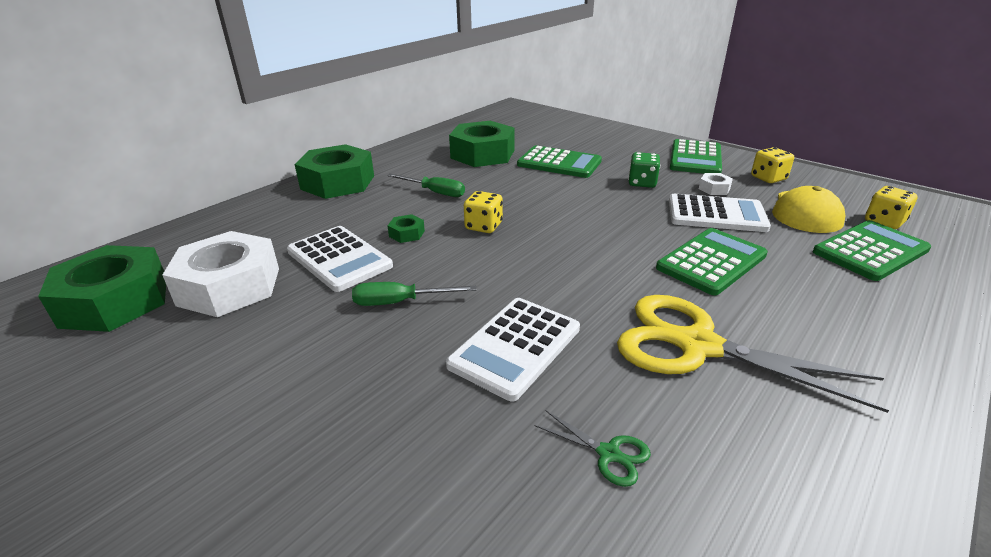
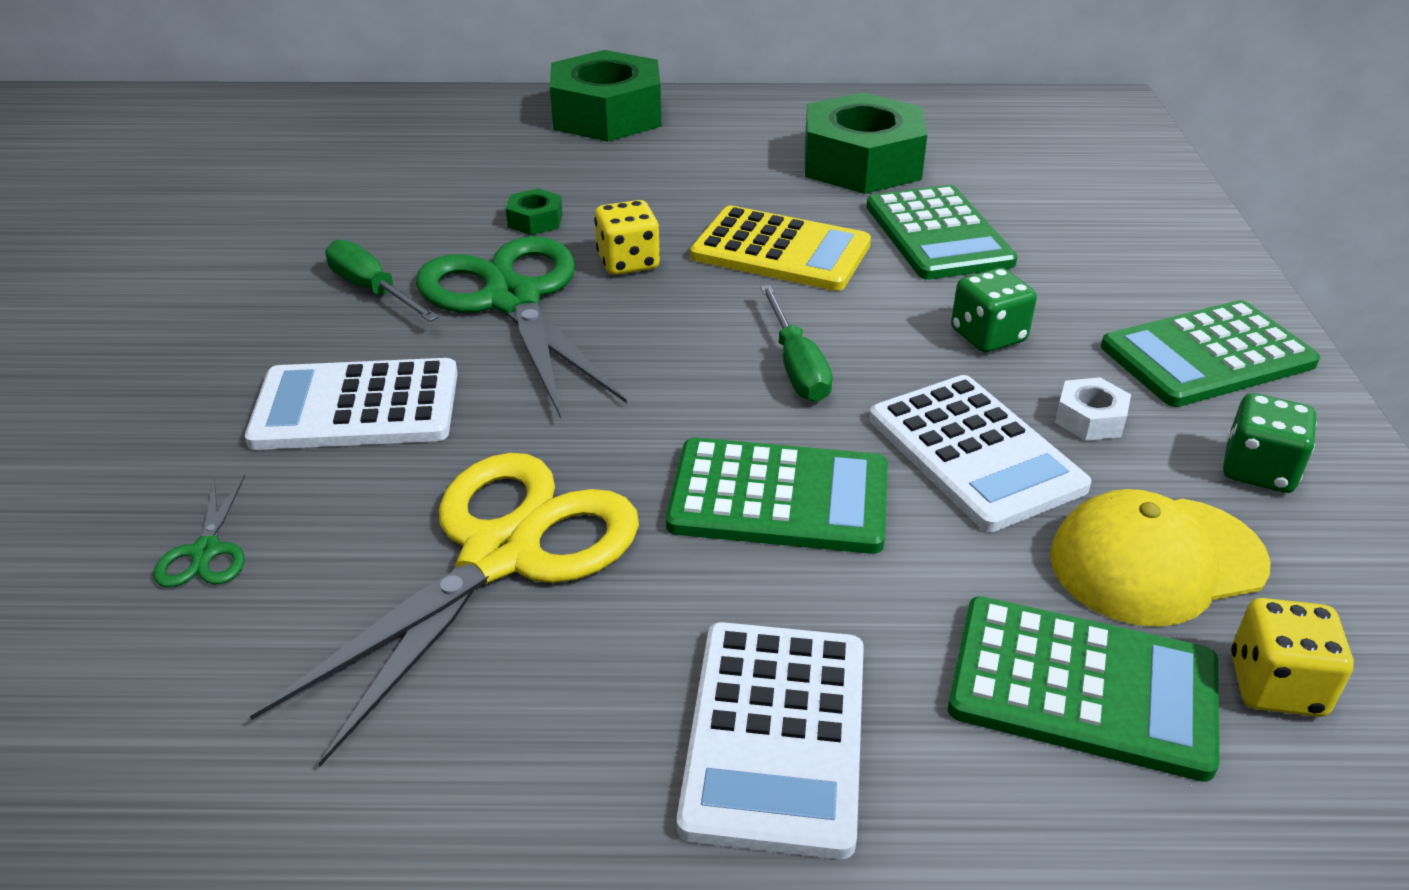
camera: 50 degrees right, 5 degrees up
(115, 301) = (215, 145): green nut -> none
(229, 286) = (298, 182): white nut -> none
(339, 259) = (422, 209): white calculator -> white calculator (775, 735)
(435, 192) = (676, 186): green screwdriver -> green screwdriver (796, 366)
(473, 265) = (512, 300): none -> green scissors
(526, 193) = (780, 251): none -> yellow calculator
(697, 345) = (502, 554): yellow scissors -> yellow scissors turned 45 degrees clockwise
(768, 178) = (1258, 470): yellow dice -> green dice

